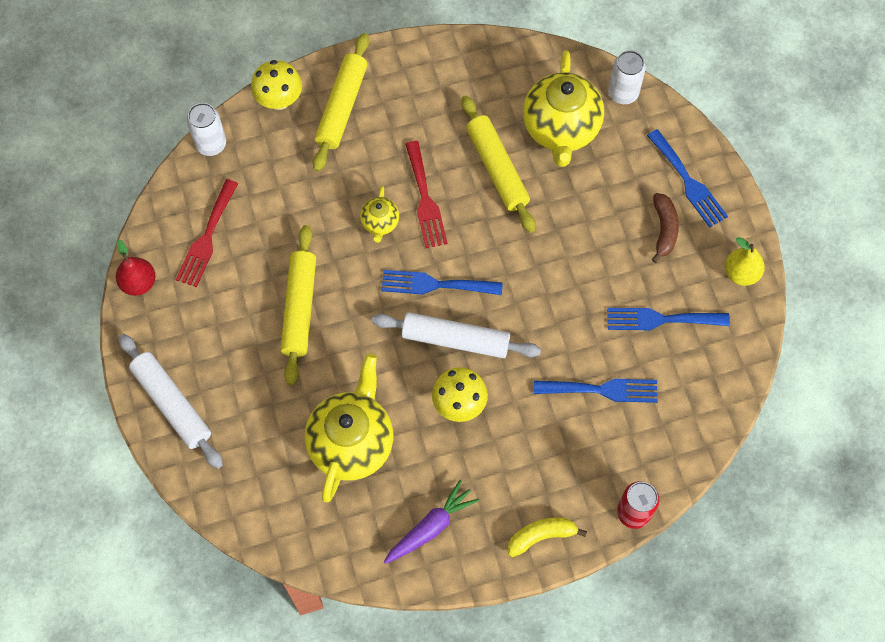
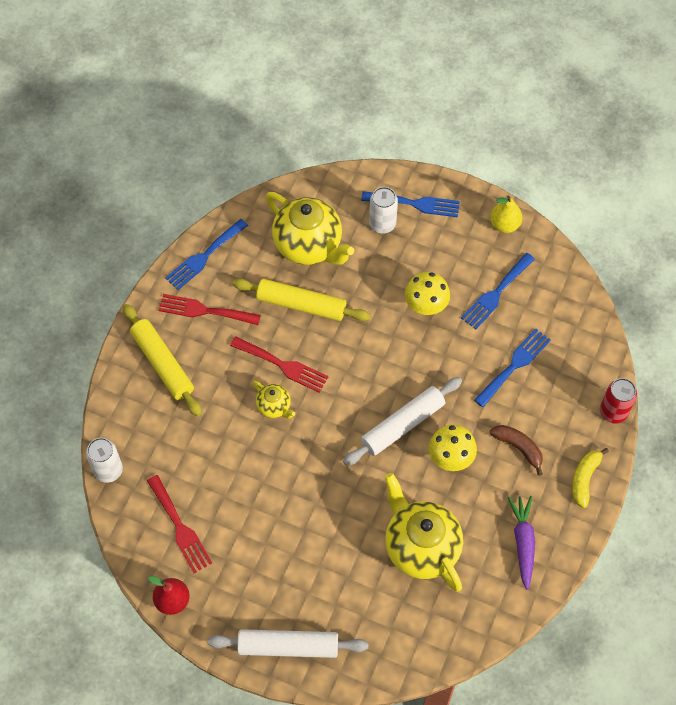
camera: 50 degrees left, 5 degrees down
(279, 100) = (117, 399): yellow mushroom -> yellow mushroom (426, 306)
(299, 308) = (291, 506): yellow rolling pin -> none
(420, 99) = (204, 310): none -> red fork
(435, 284) = (351, 407): blue fork -> blue fork (204, 256)
(623, 93) = (317, 190): white can -> white can (382, 224)
(664, 229) = (435, 243): brown banana -> brown banana (518, 448)

